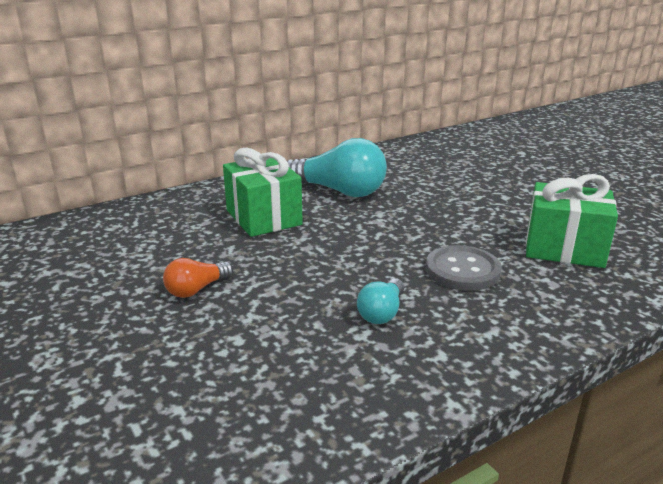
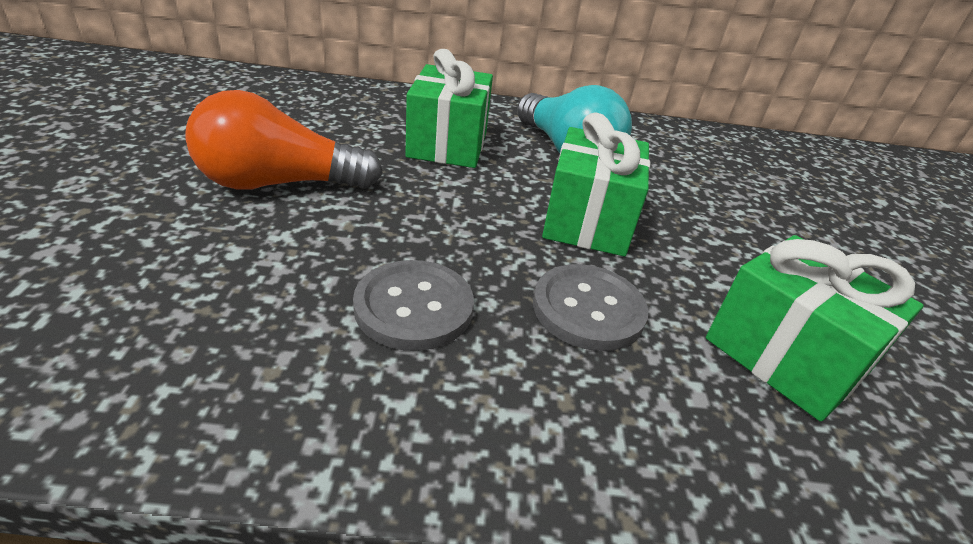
camera: 30 degrees right, 10 degrees up
(196, 289) = (279, 184): orange light bulb -> orange light bulb, size x1.96
(382, 313) = (414, 307): turquoise light bulb -> grey button
(404, 227) = (587, 221): none -> green gift

